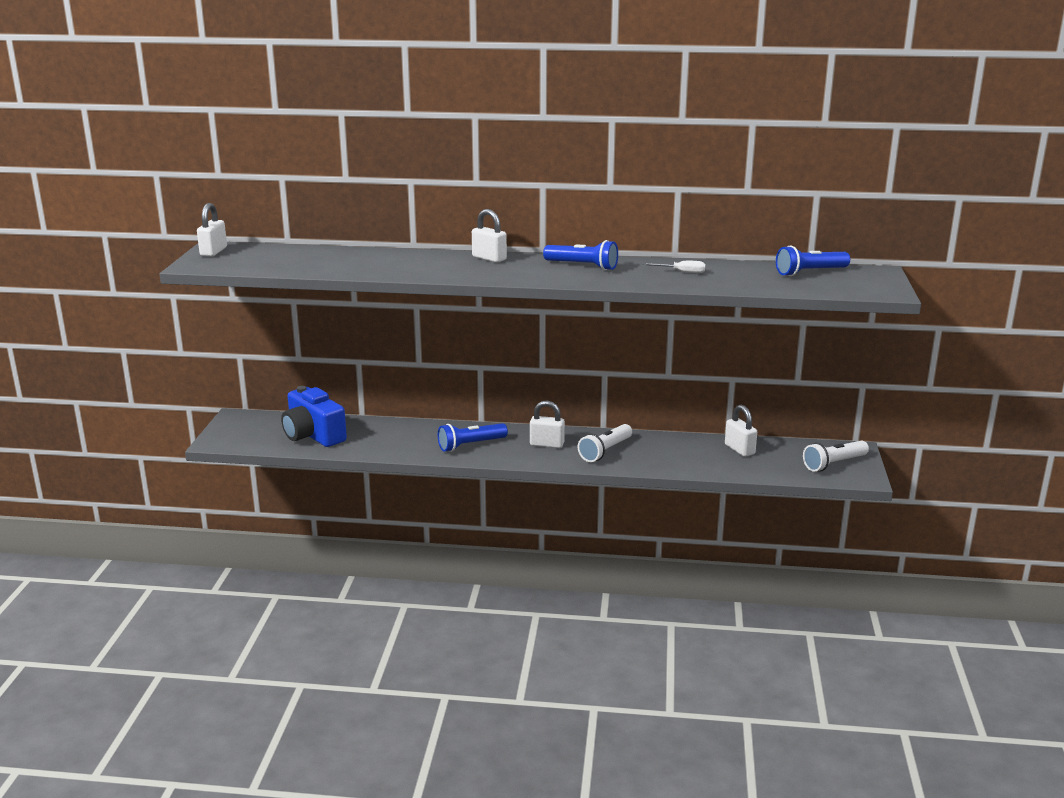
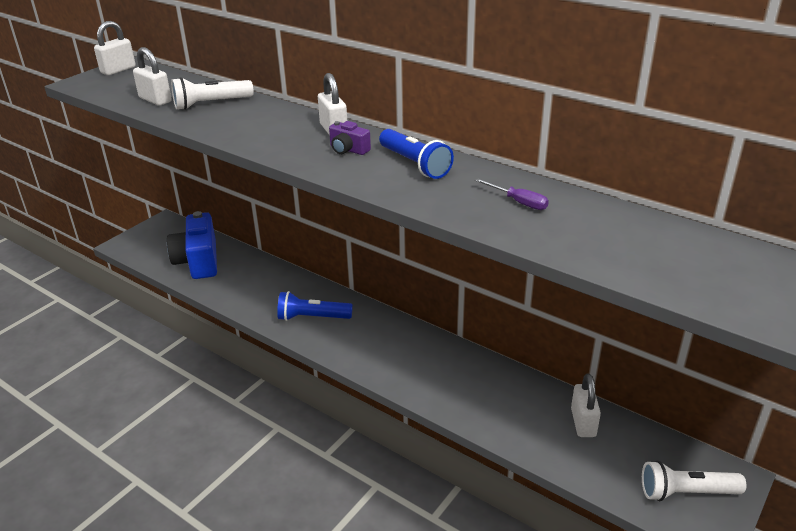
camera: 30 degrees right, 10 degrees up
(520, 267) = (348, 150): none -> purple camera
(547, 444) = (383, 341): white padlock -> white padlock (155, 100)
(605, 451) = (431, 371): white flashlight -> white flashlight (211, 104)
(681, 272) = (518, 202): white screwdriver -> purple screwdriver
(810, 272) = (695, 247): blue flashlight -> none

